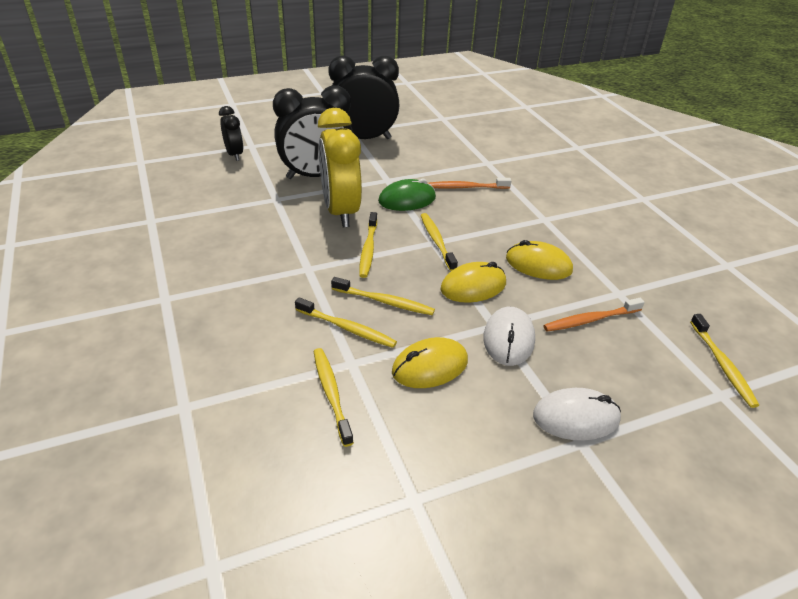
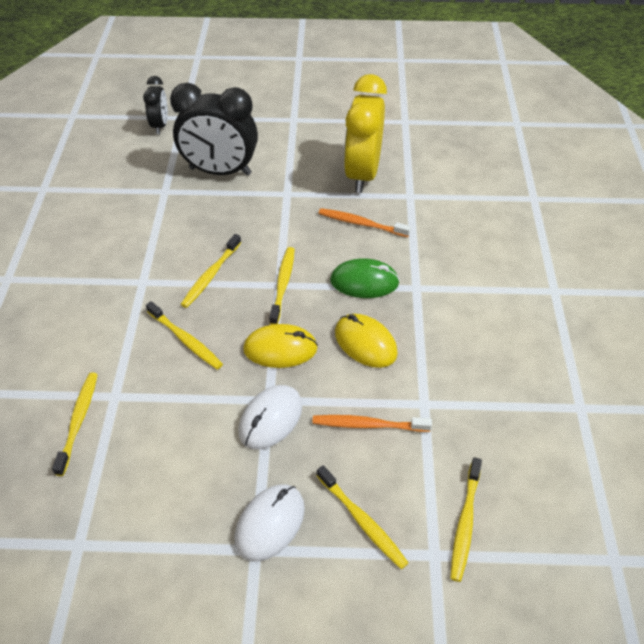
camera: 25 degrees right, 10 degrees up
(340, 212) = (214, 222): yellow clock -> yellow clock (362, 174)
(347, 328) = (134, 358): yellow toothbrush -> yellow toothbrush (362, 521)
(364, 138) = (299, 132): black clock -> none
(407, 200) = (289, 224): green mouse -> green mouse (364, 282)
(430, 366) = (178, 423): yellow mouse -> none
(576, 417) = (270, 523): white mouse -> white mouse turned 75 degrees counterclockwise

